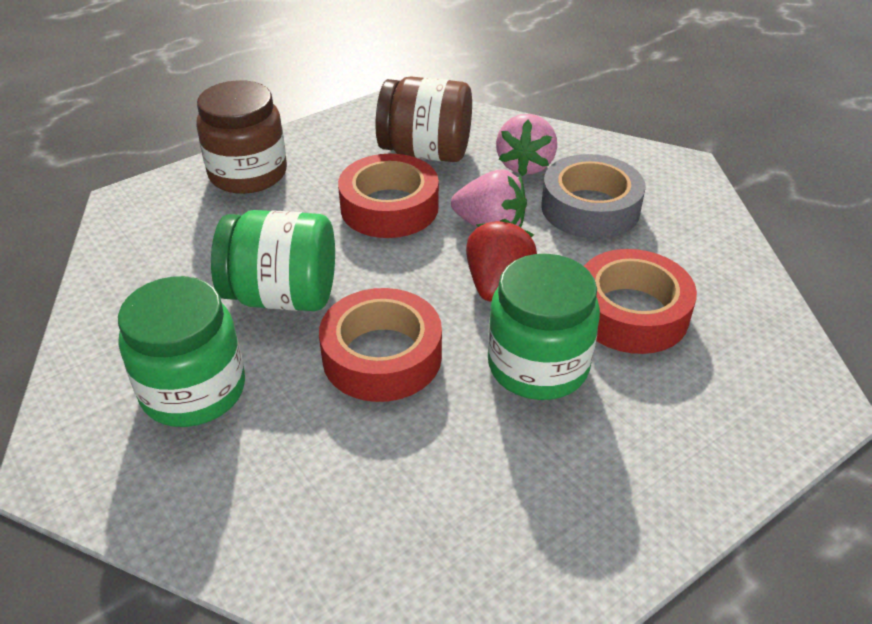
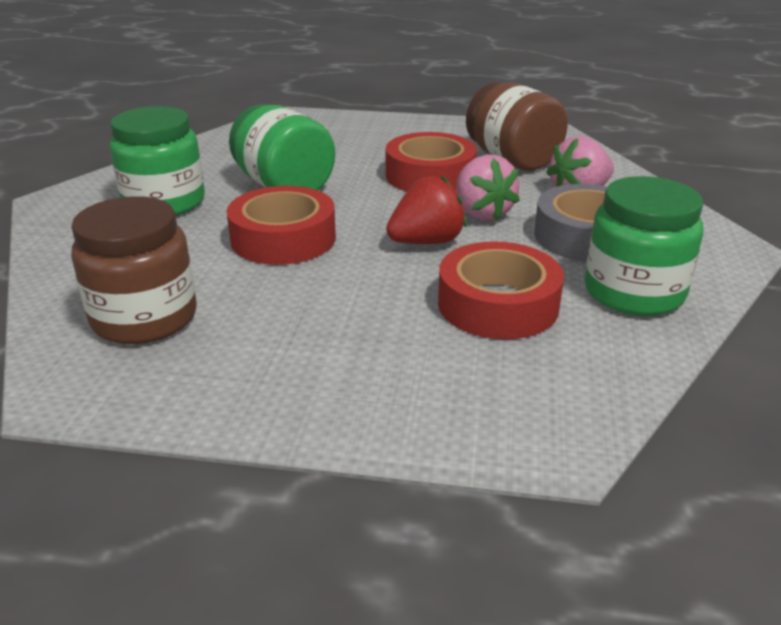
camera: 45 degrees right, 10 degrees down
(248, 174) = (373, 128): brown jar -> brown jar (144, 318)
(538, 365) = (369, 293): green jar -> green jar (634, 292)

